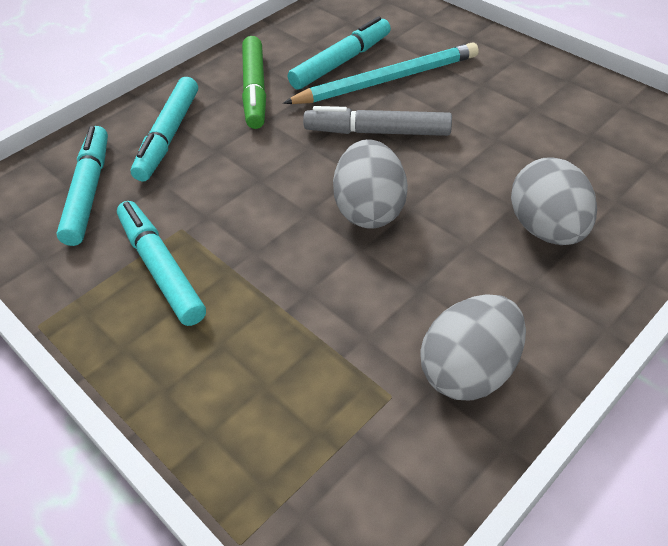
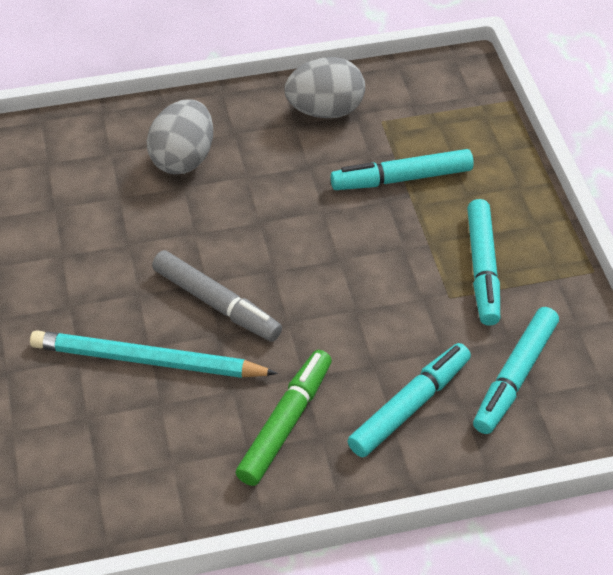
camera: 150 degrees left, 0 degrees up
(340, 62) = (168, 413): turquoise marker -> turquoise marker (402, 179)
(369, 210) = (291, 236): grey egg -> none

